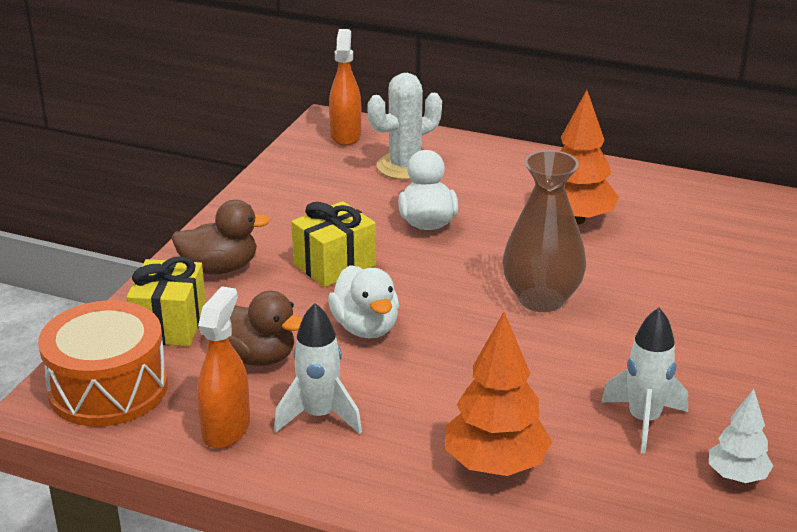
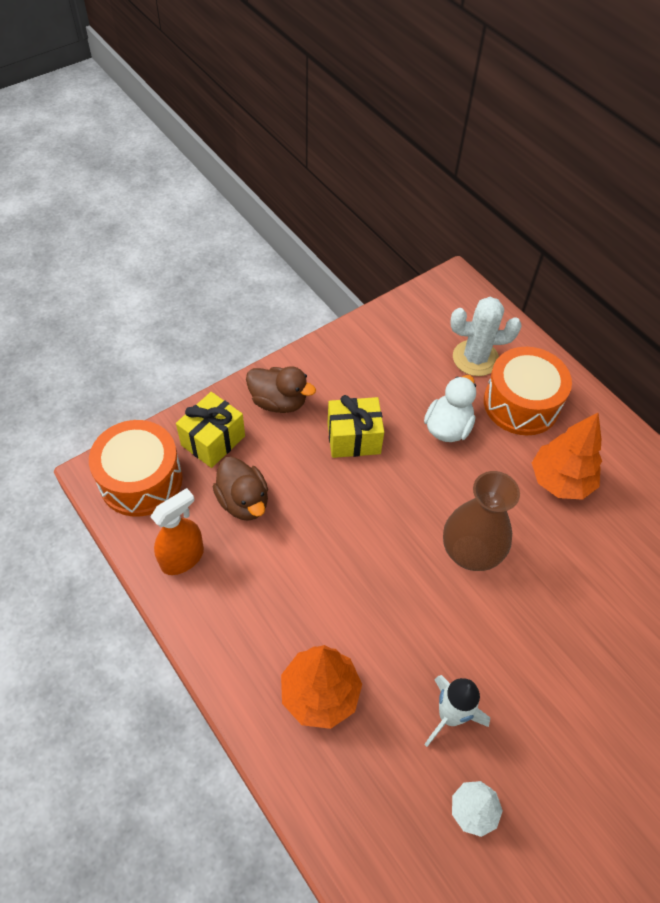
camera: 30 degrees right, 25 degrees up
(319, 416) = (244, 580): white rocket -> none
(346, 136) = (456, 303): orange spray bottle -> none
(366, 328) = (330, 513): white duck -> none
(483, 182) = (521, 403): none -> orange drum

